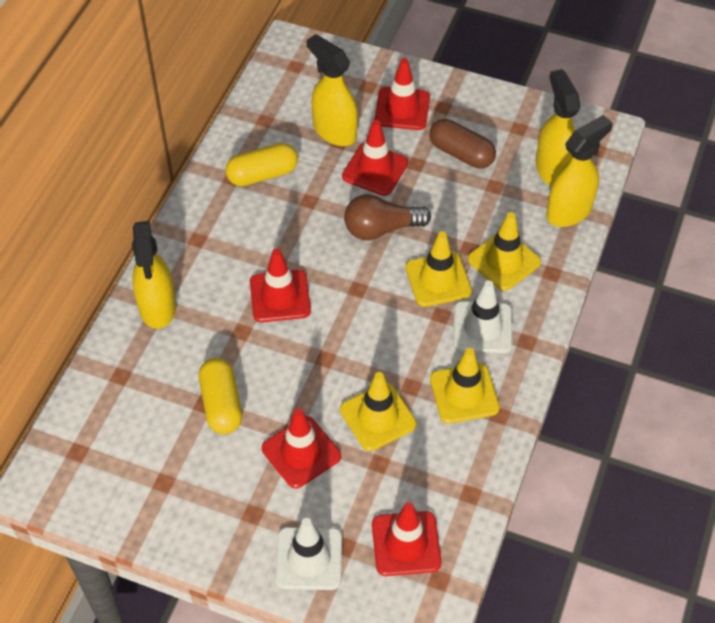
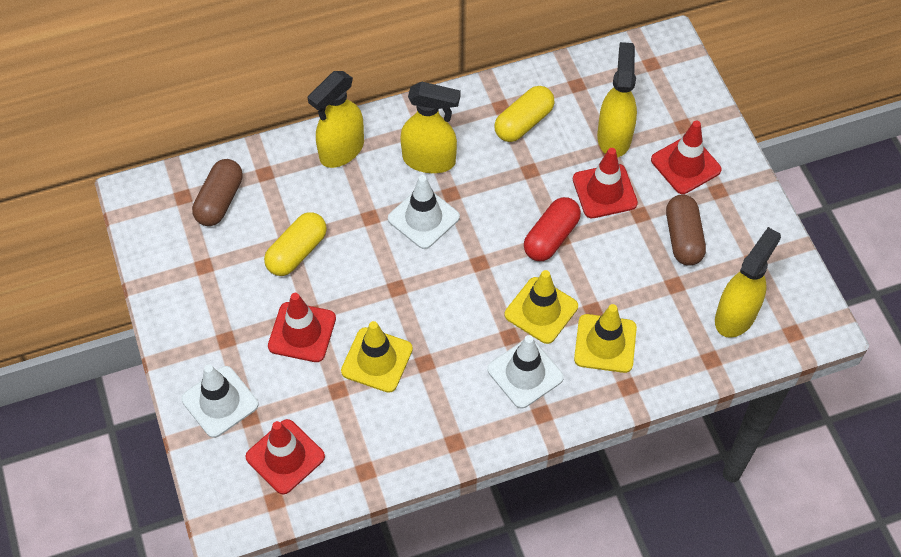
camera: 50 degrees right, 5 degrees up
(112, 426) = (220, 201): none -> brown capsule
(262, 174) = (523, 122): yellow capsule -> yellow capsule turned 75 degrees counterclockwise
(280, 296) = (423, 218): red traffic cone -> white traffic cone
(381, 229) = (551, 237): brown light bulb -> red capsule
(464, 393) = (451, 404): yellow traffic cone -> none
(569, 211) = (704, 356): yellow spray bottle -> yellow spray bottle (429, 160)

